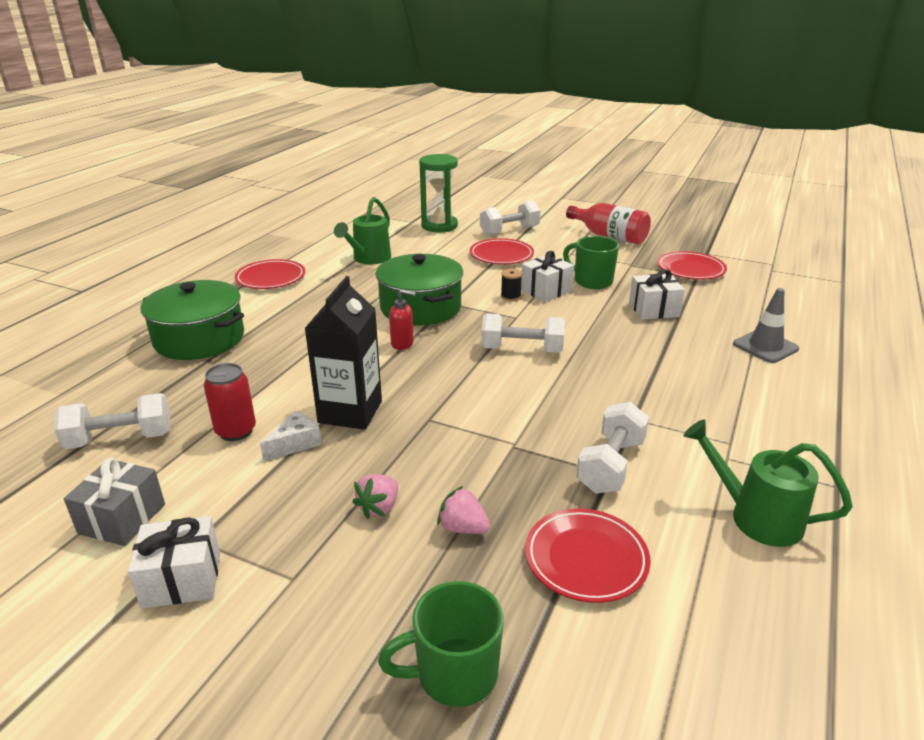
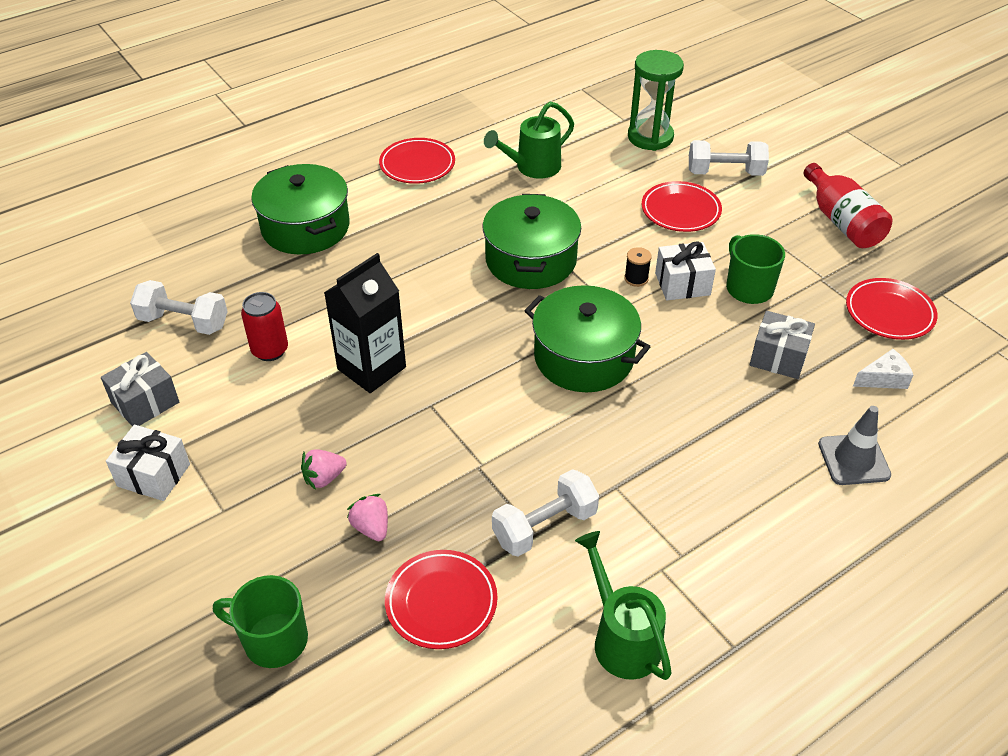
camera: 30 degrees right, 15 degrees up
(295, 443) = (306, 384): white cheese -> white cheese (883, 379)
(402, 344) = (476, 303): red soap dispenser -> none
(522, 350) = (584, 357): white dumbbell -> green pot
(653, 310) = (778, 357): white gift -> grey gift

